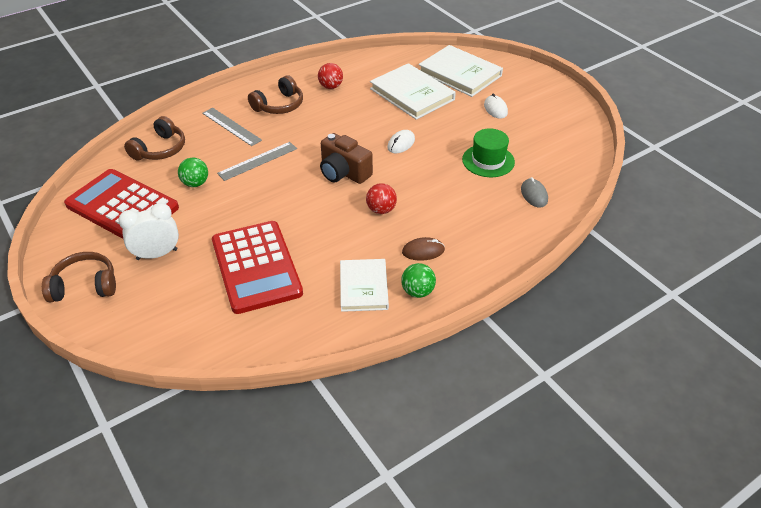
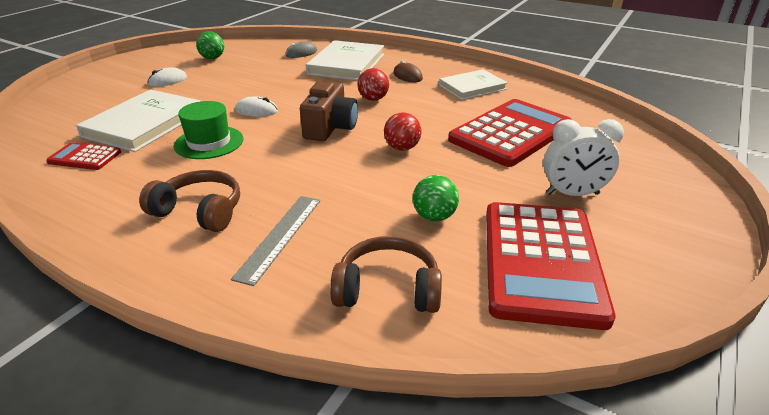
camera: 115 degrees left, 10 degrees down
(85, 286) = (678, 223): brown headphones -> none
(157, 254) = (572, 194): white clock -> white clock turned 45 degrees counterclockwise
(258, 161) = (349, 185): grey ruler -> none
(331, 87) = (132, 182): red ball -> red ball (402, 148)
(376, 72) = (84, 157): none -> red calculator
(417, 292) = (452, 70): green ball -> green ball (212, 58)
(459, 74) = (88, 107): white book -> white book (346, 64)
(488, 161) = (263, 72): green hat -> green hat (209, 142)

